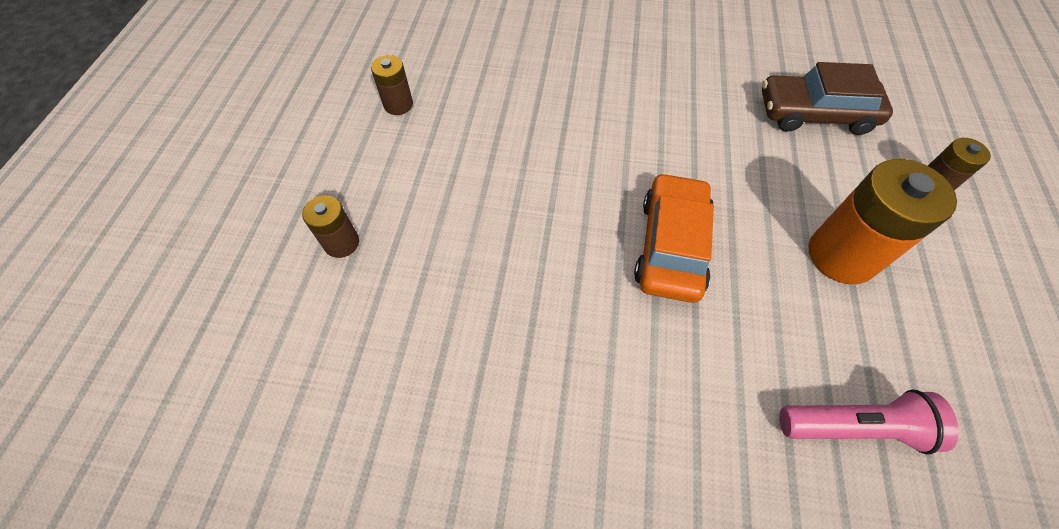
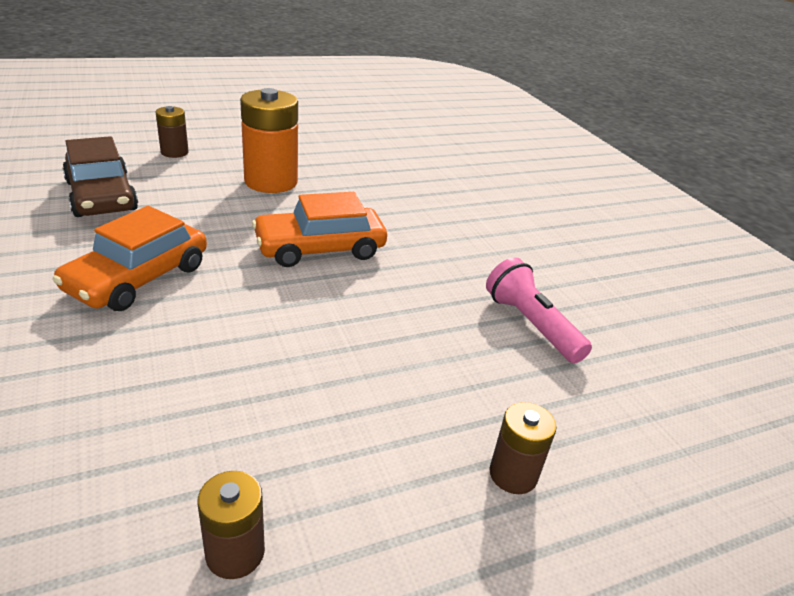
camera: 125 degrees left, 25 degrees down
(663, 113) = (138, 278): none -> orange car
(854, 427) = (398, 176): pink flashlight -> pink flashlight (531, 325)

